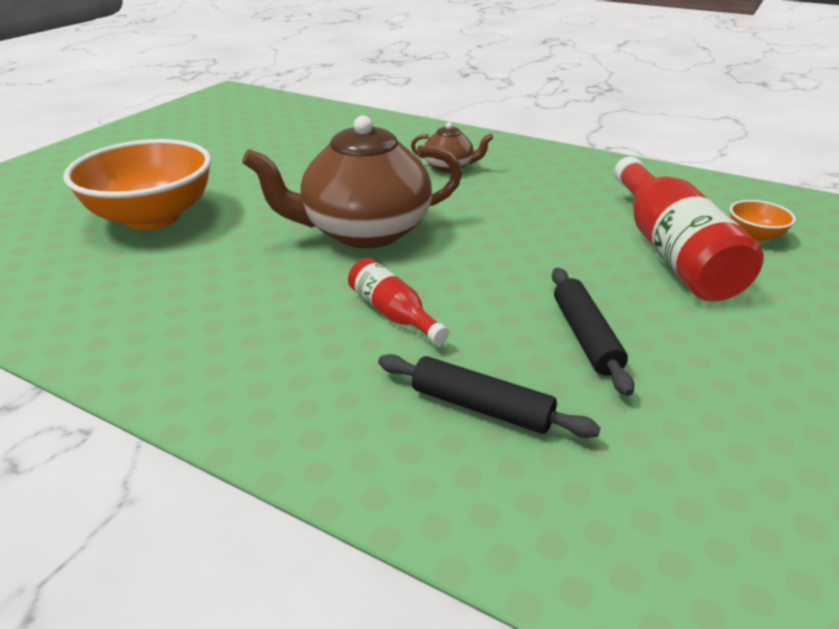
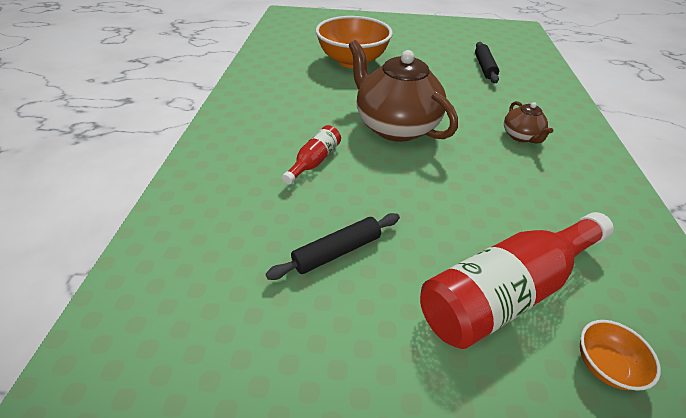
camera: 65 degrees right, 10 degrees up
(481, 407) = (243, 216): black rolling pin -> black rolling pin (484, 67)

